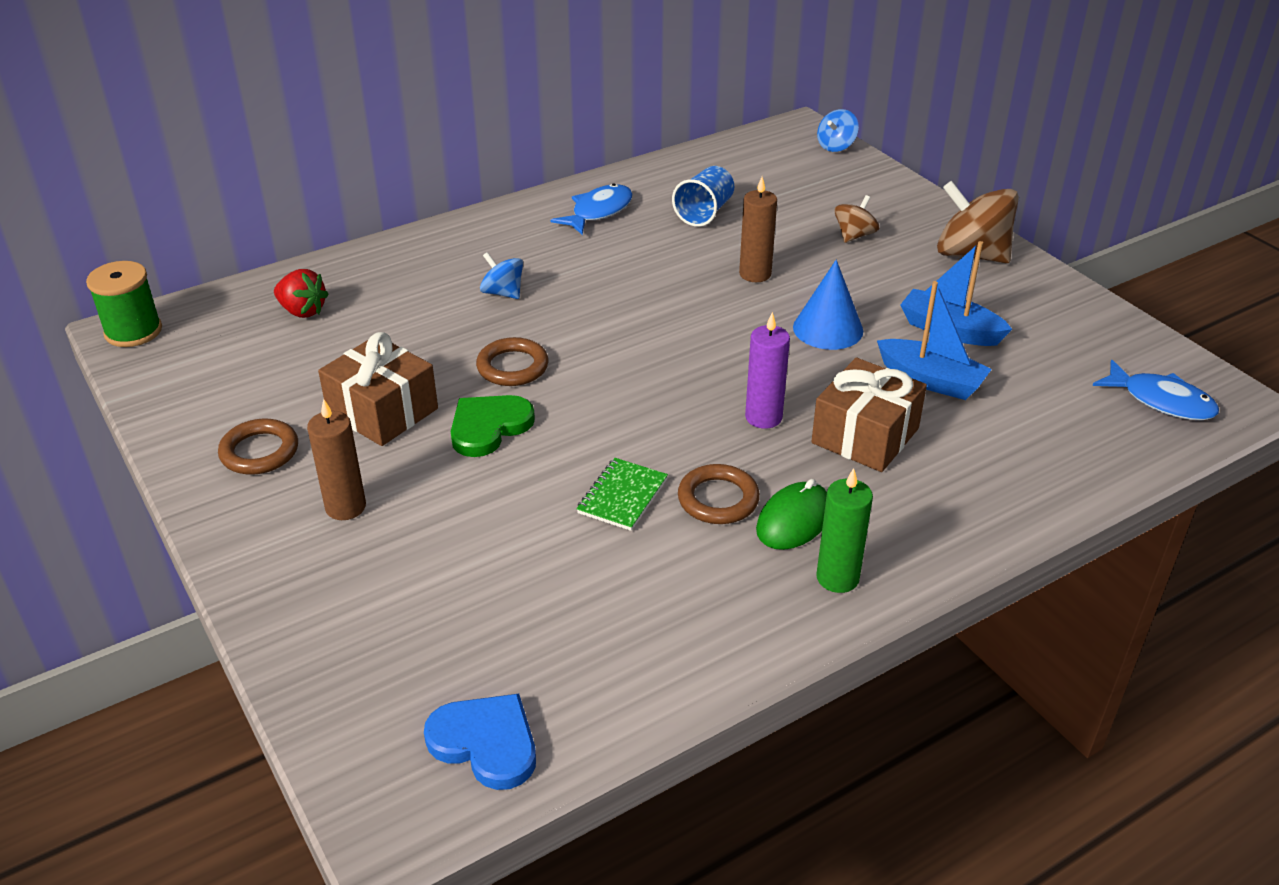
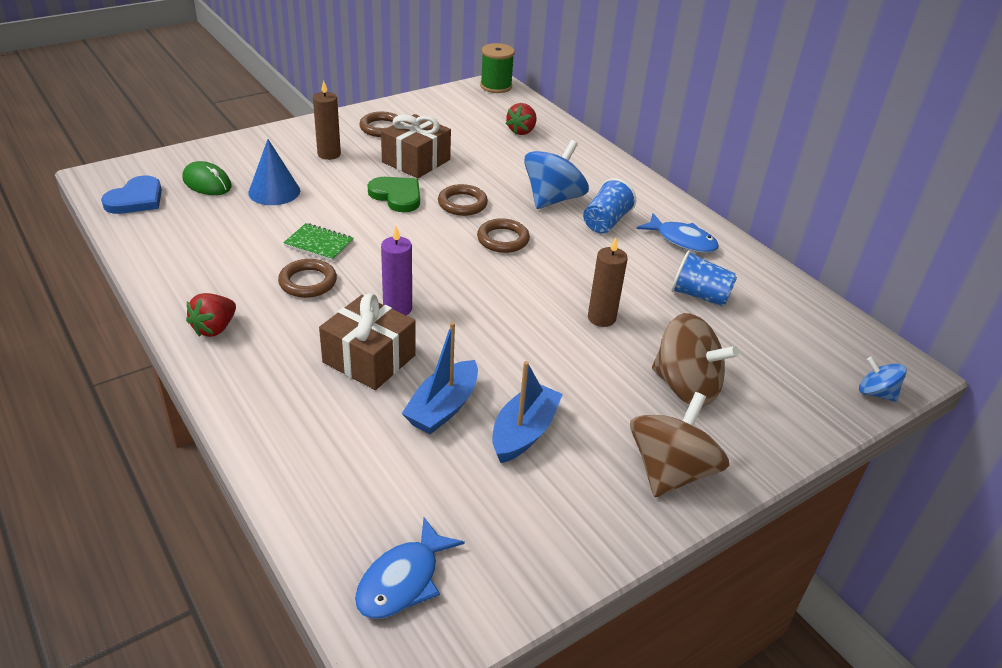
camera: 85 degrees right, 0 degrees up
(503, 293) = (553, 199): blue spinning top -> blue spinning top, size x1.88
(559, 258) = (605, 222): none -> blue cup
(602, 335) = (503, 239): none -> brown ring
(794, 520) = (278, 314): green mouse -> green mouse (207, 183)
(828, 329) = (520, 353): blue cone -> blue cone (274, 191)
(837, 578) = (214, 328): green candle -> red strawberry
(854, 235) = (686, 387): brown spinning top -> brown spinning top, size x1.88

